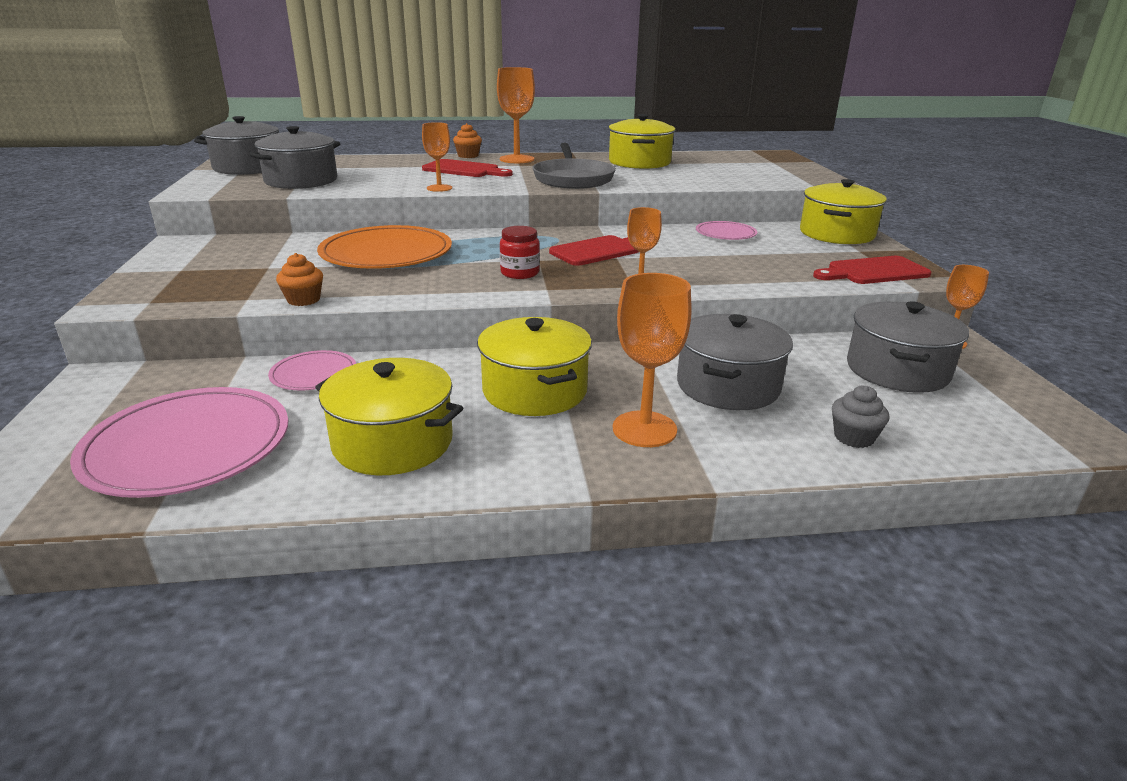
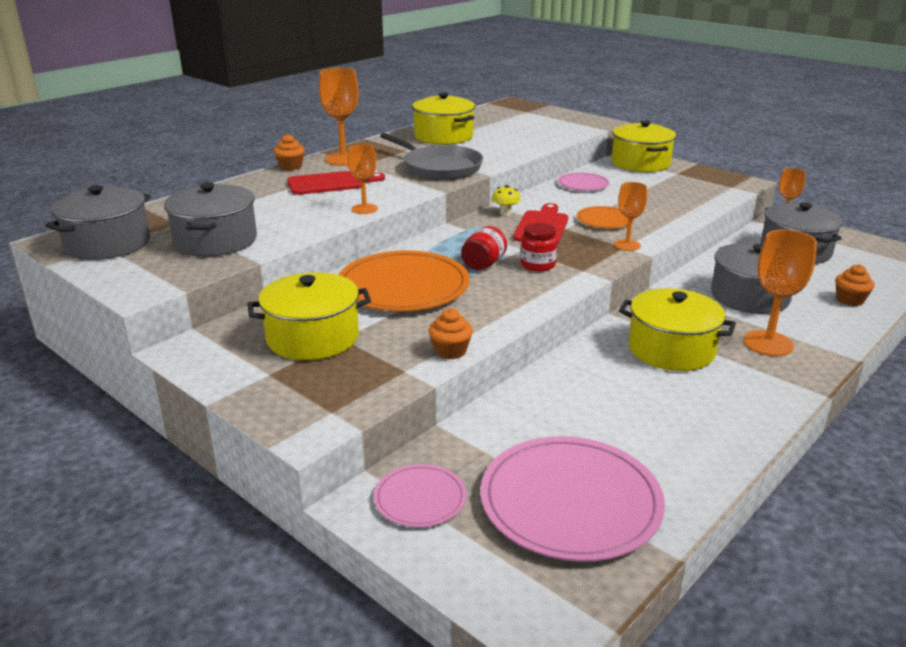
camera: 40 degrees left, 0 degrees up
(313, 374) = (520, 410): pink plate -> pink plate (420, 498)
(393, 442) = (676, 424): yellow pot -> yellow pot (313, 338)
(479, 259) = (483, 264): none -> red jar
(594, 233) = (505, 213): none -> yellow mushroom
(671, 263) = (604, 220): none -> orange plate
(853, 437) = (850, 300): grey cupcake -> orange cupcake
(873, 271) = (713, 187): red cutting board -> none

